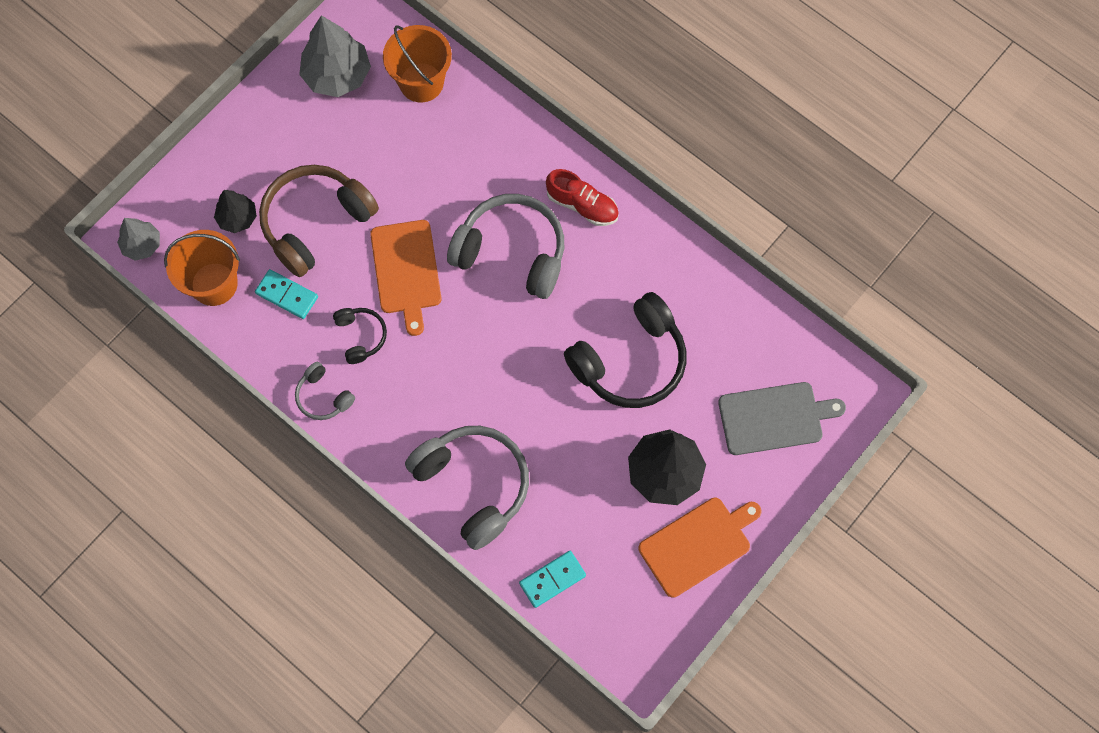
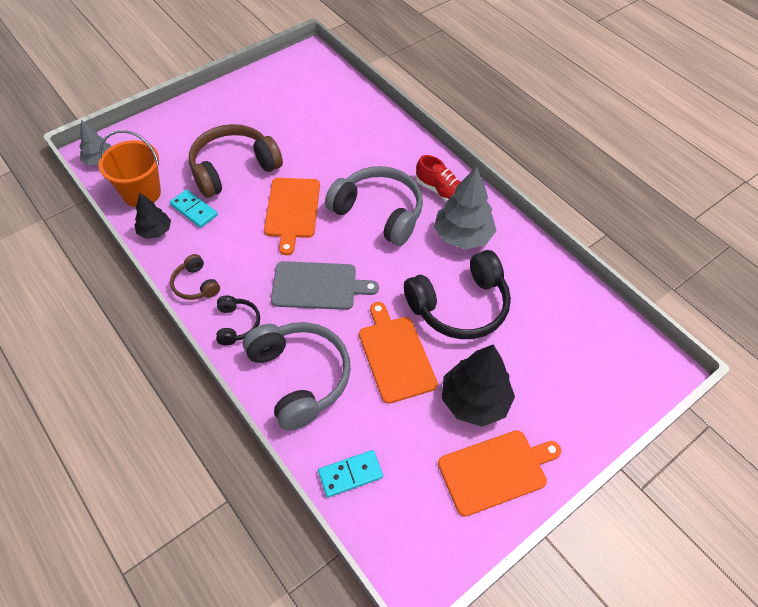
camera: 10 degrees right, 15 degrees down
(237, 218) = (177, 156): black tree -> black tree (155, 231)
(323, 397) = (195, 285): grey headphones -> brown headphones
(337, 75) = (281, 87): grey tree -> grey tree (462, 236)
(361, 336) = (241, 248): black headphones -> black headphones (237, 324)
(421, 82) = (339, 100): orange bucket -> none
(571, 438) = (395, 355): none -> orange cutting board
(774, 418) = (581, 374): grey cutting board -> grey cutting board (318, 286)

